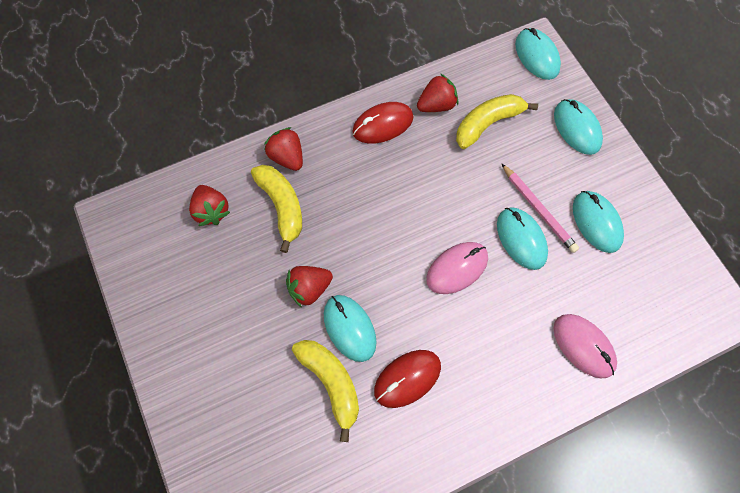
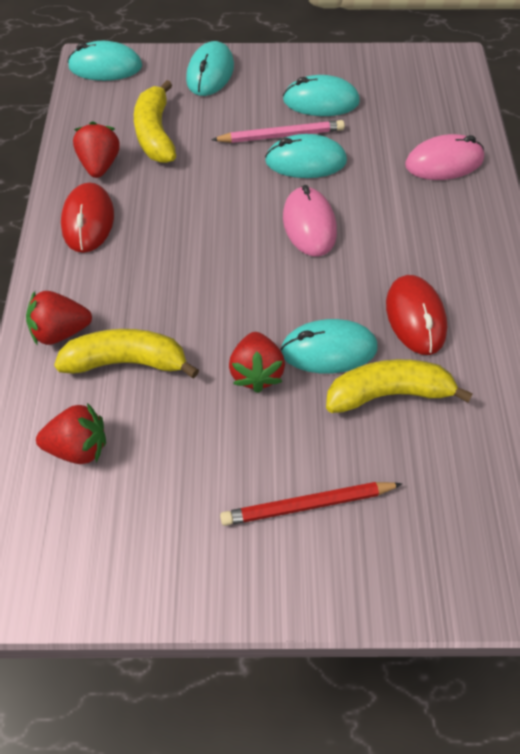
camera: 65 degrees left, 10 degrees down
(225, 362) = (307, 505): none -> red pencil
(576, 128) = (210, 73): turquoise mouse -> turquoise mouse turned 75 degrees counterclockwise

